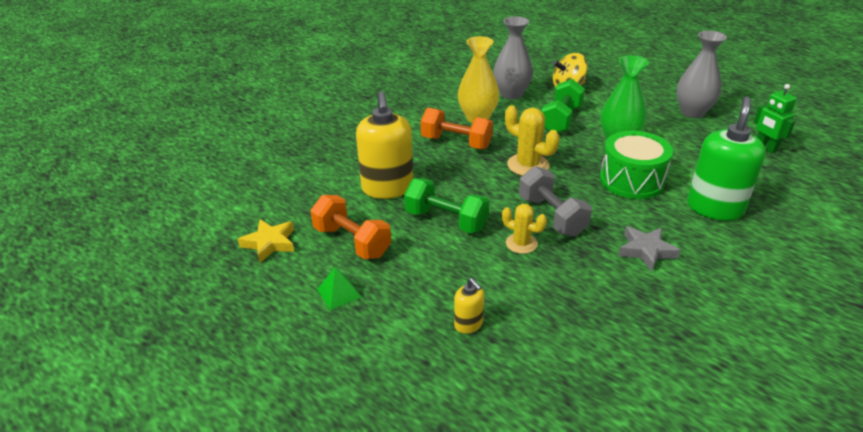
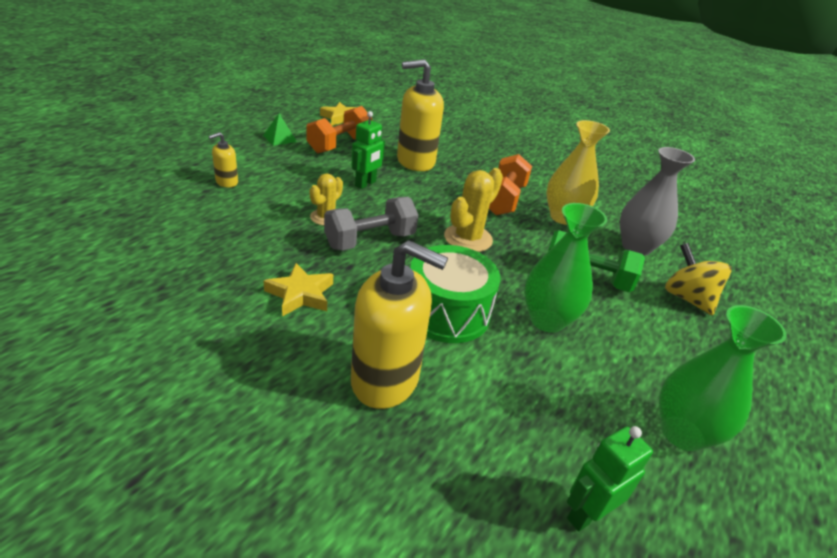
camera: 80 degrees right, 0 degrees up
(446, 220) = (365, 184): green dumbbell -> green robot
(646, 251) = (300, 294): grey star -> yellow star
(692, 112) = (682, 433): grey vase -> green vase
(715, 207) = (385, 380): green soap dispenser -> yellow soap dispenser

